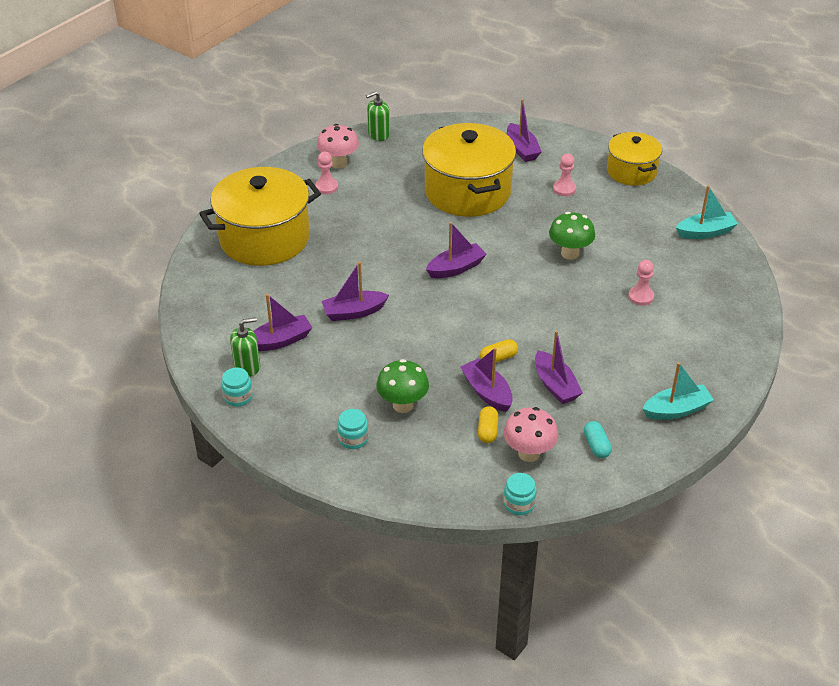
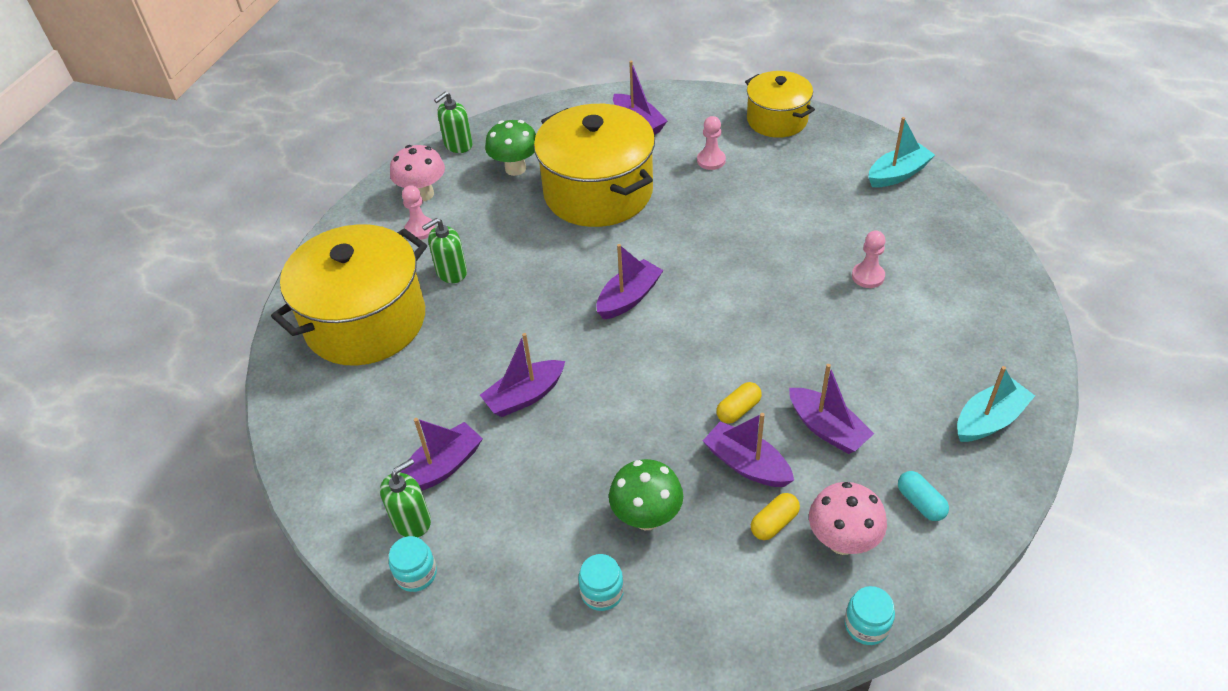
camera: 15 degrees left, 5 degrees up
(337, 221) = (451, 272): none -> green soap dispenser
(487, 431) = (774, 523): yellow capsule -> yellow capsule turned 60 degrees clockwise
(570, 253) = (757, 241): green mushroom -> green mushroom (515, 168)

